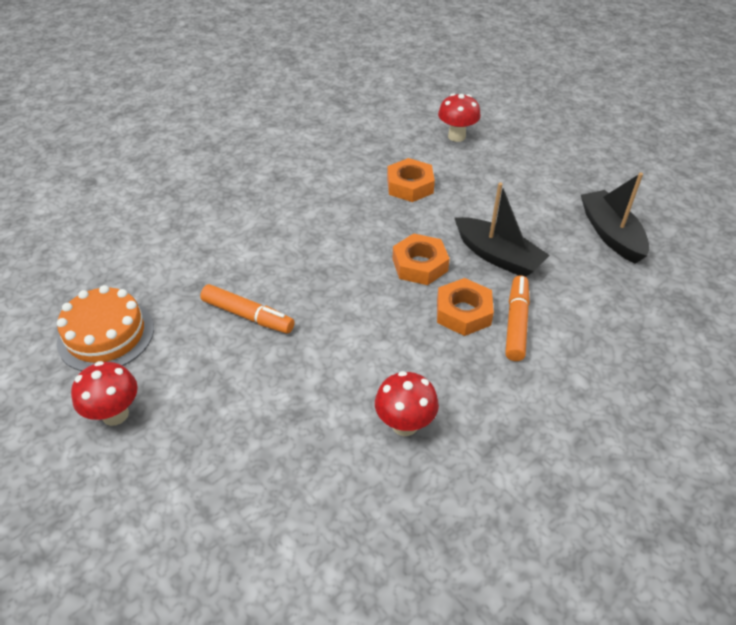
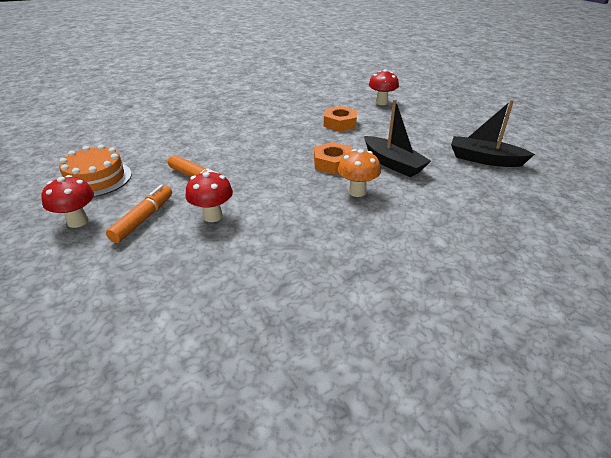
camera: 10 degrees right, 10 degrees down
(405, 425) = (288, 252): red mushroom -> red mushroom (213, 216)
(463, 312) = (357, 192): orange nut -> orange mushroom
(516, 323) = (396, 202): orange marker -> orange marker (143, 219)
(611, 234) = (485, 159): black boat -> black boat turned 60 degrees counterclockwise

